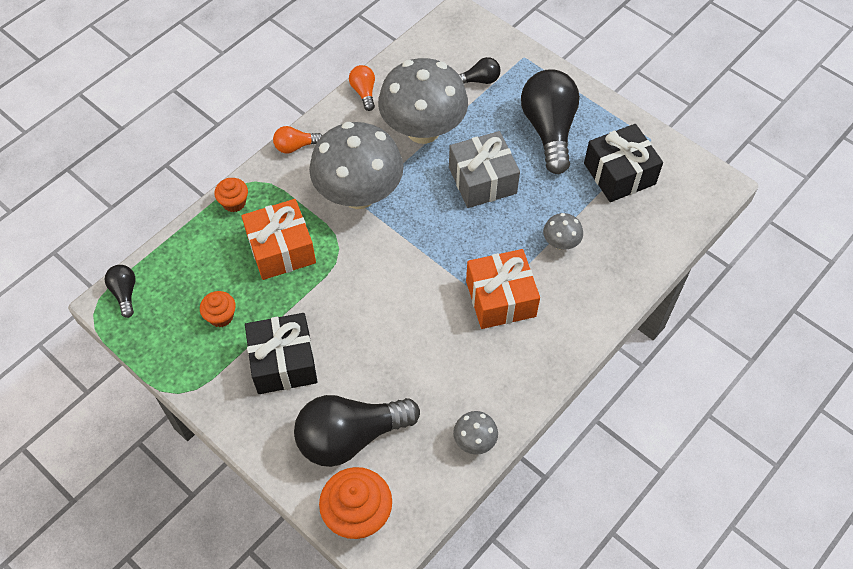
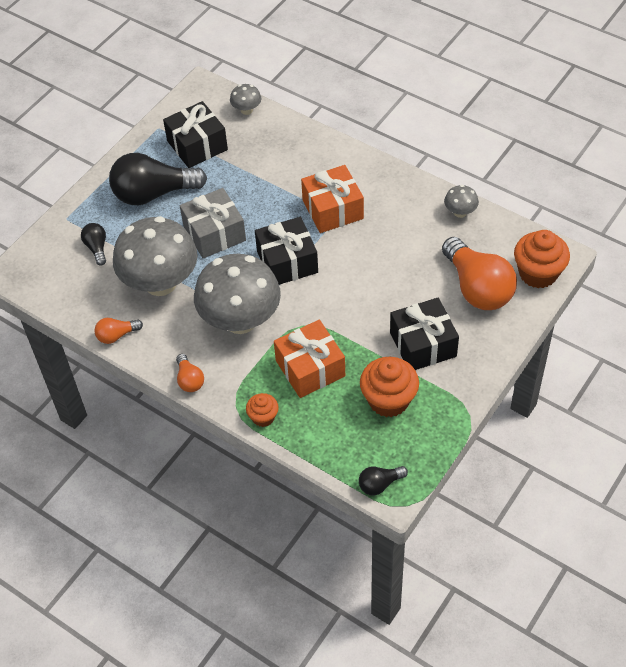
camera: 95 degrees left, 5 degrees down
(221, 316) = (388, 400): orange cupcake -> orange cupcake, size x1.80
(350, 437) = (477, 288): black light bulb -> orange light bulb
(429, 244) = (287, 262): none -> black gift
(560, 243) = (272, 177): grey mushroom -> grey mushroom (246, 110)

